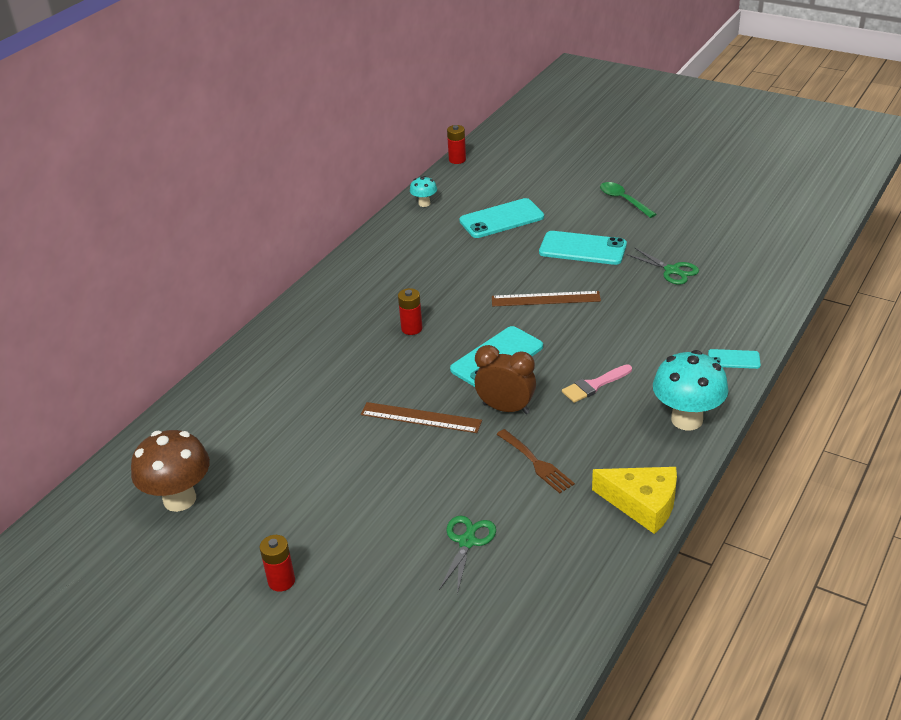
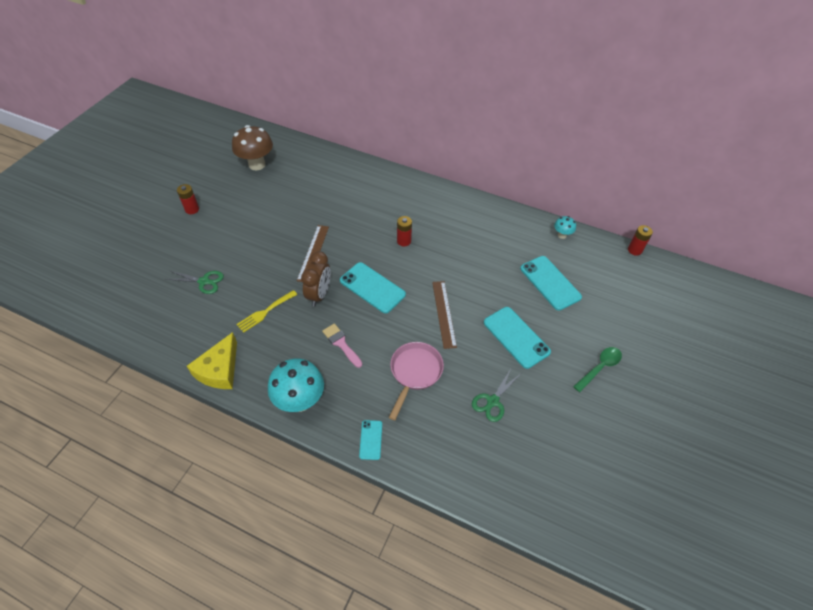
camera: 80 degrees right, 15 degrees up
(536, 463) = (265, 312): brown fork -> yellow fork
(582, 248) = (516, 337): turquoise phone -> turquoise phone turned 45 degrees counterclockwise
(637, 324) = (414, 373): none -> pink pan

